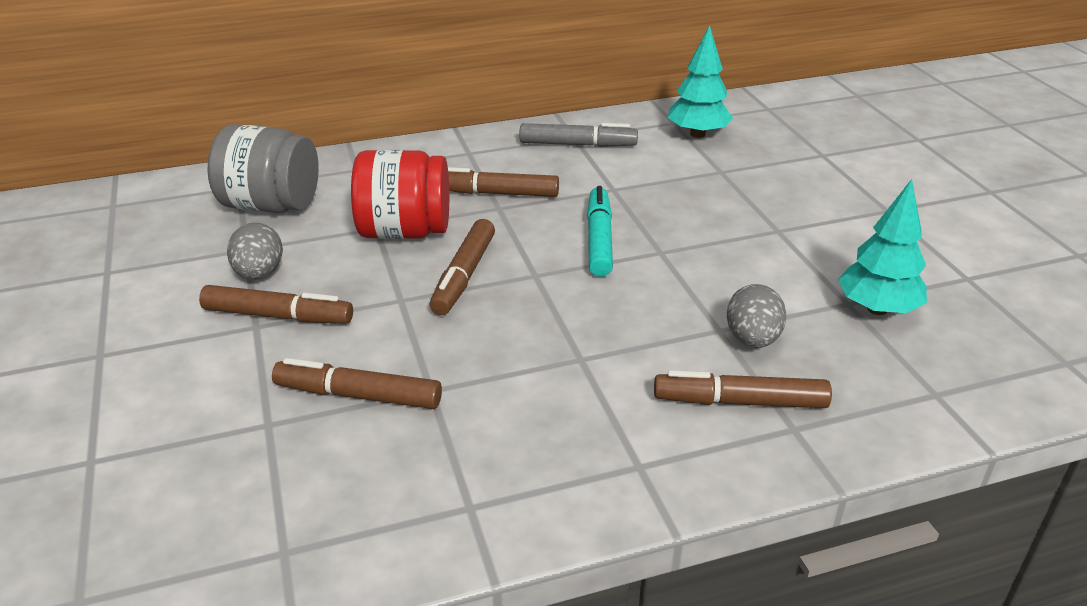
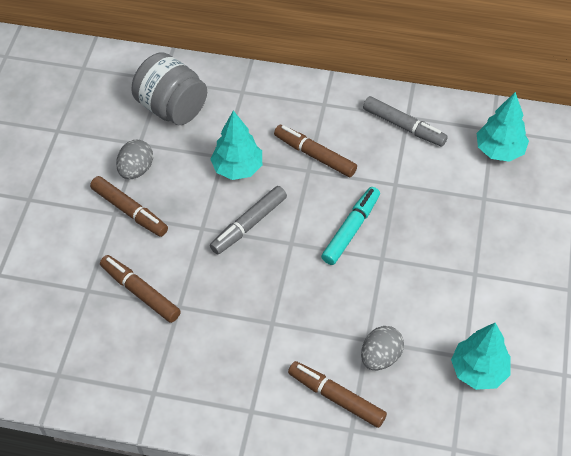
camera: 30 degrees right, 20 degrees up
(405, 231) = (237, 168): red jar -> turquoise tree
(464, 276) = (249, 224): brown marker -> grey marker

